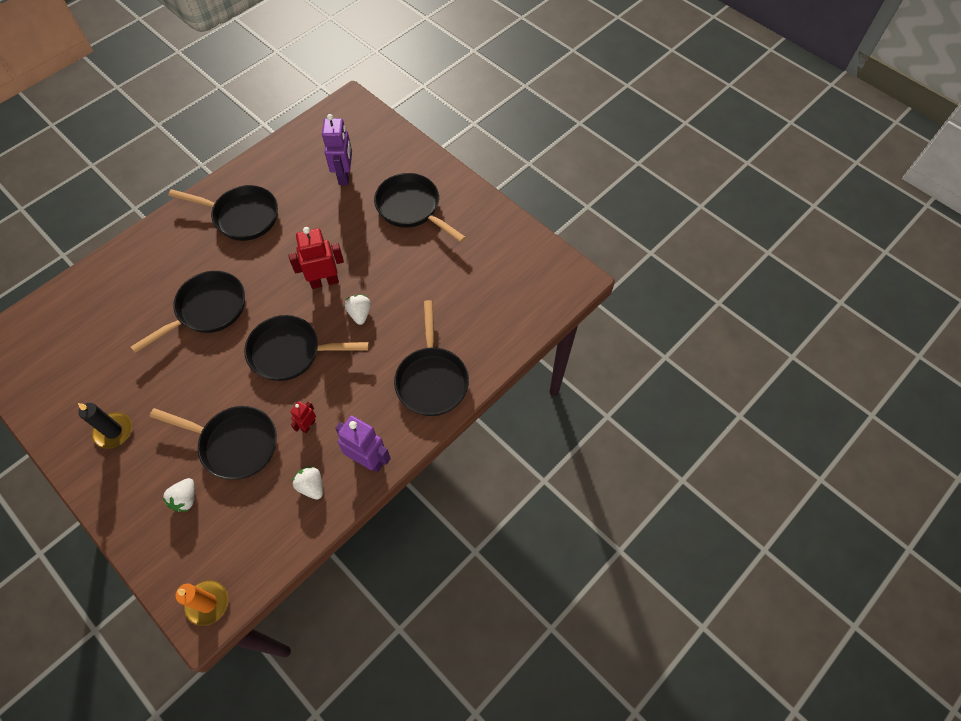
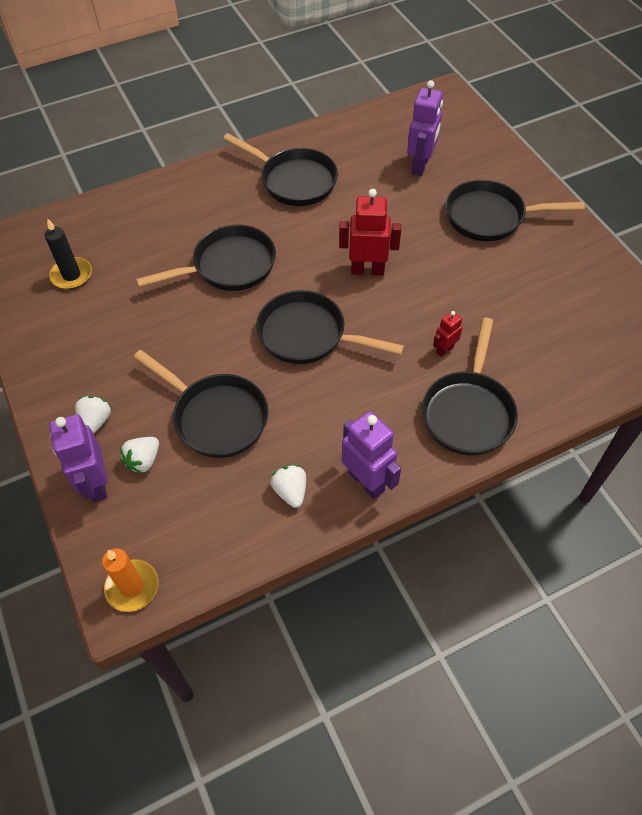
camera: 20 degrees right, 5 degrees down
(114, 431) = (90, 365): black candle -> black candle (71, 275)
(151, 531) = (96, 484): none -> purple robot
(308, 425) = (305, 421): red robot -> red robot (444, 350)
(360, 314) = (399, 315): white strawberry -> white strawberry (96, 421)
(411, 208) = (490, 217): black pan -> black pan turned 60 degrees counterclockwise

